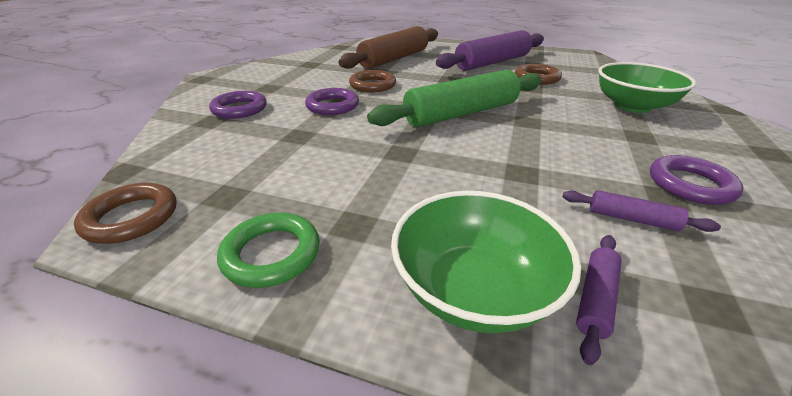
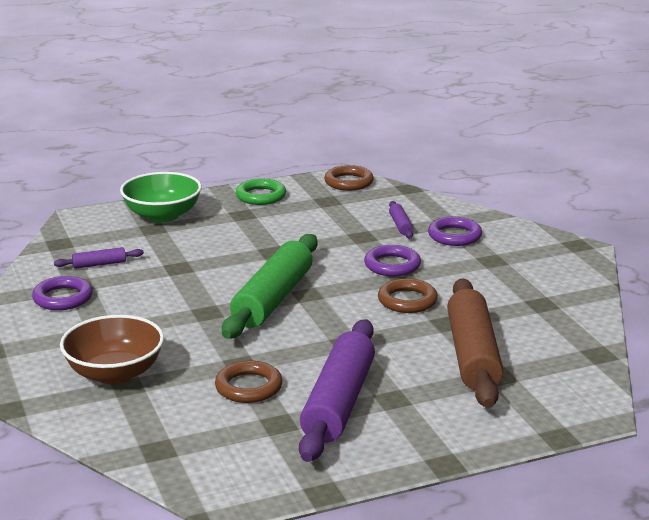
camera: 140 degrees right, 10 degrees down
(595, 298) = (110, 229): purple rolling pin -> purple rolling pin (400, 225)
(632, 106) = (115, 373): green bowl -> brown bowl

